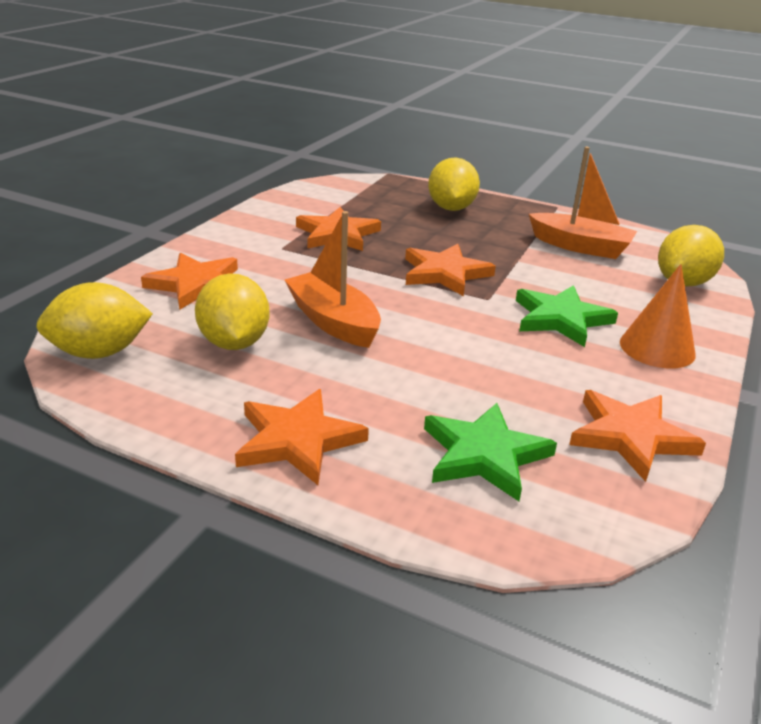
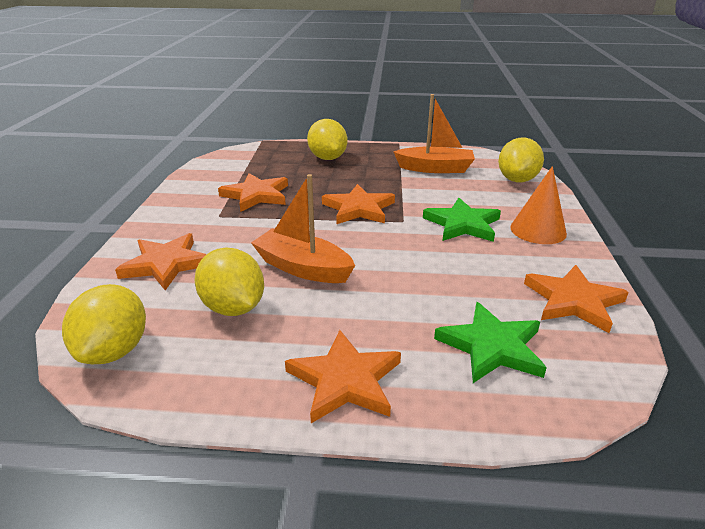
camera: 20 degrees left, 0 degrees up
(100, 352) = (114, 351): yellow lemon -> yellow lemon turned 45 degrees counterclockwise

